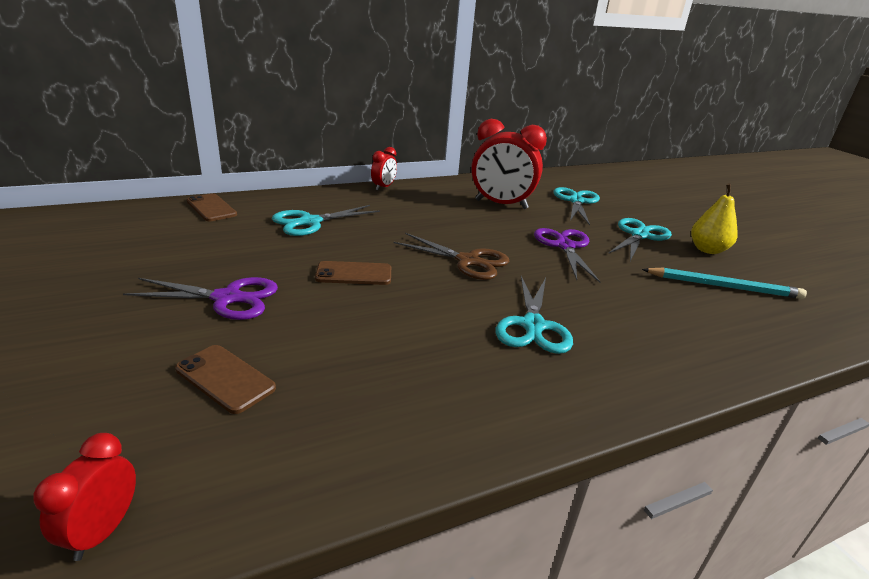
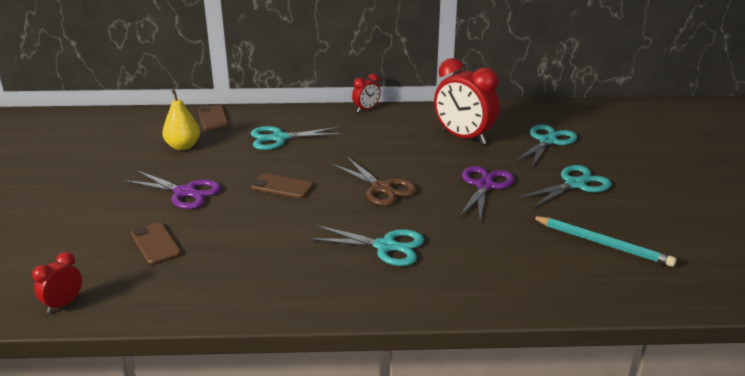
camera: 25 degrees right, 0 degrees up
(533, 326) = (386, 247): turquoise scissors -> turquoise scissors turned 105 degrees counterclockwise
(707, 250) = (633, 208): yellow pear -> yellow pear (183, 146)

